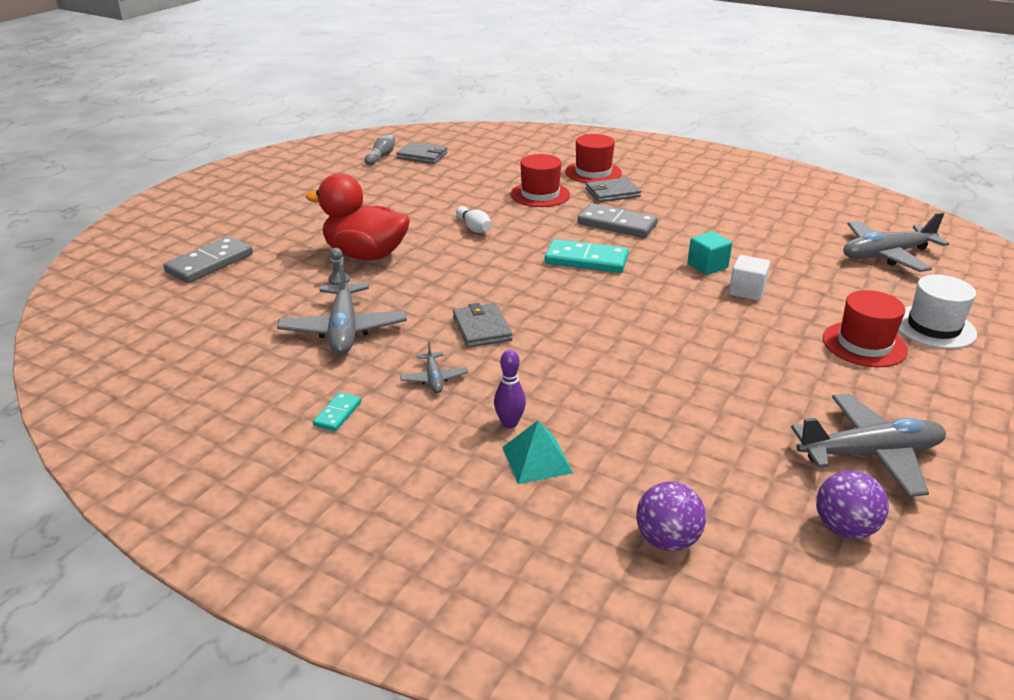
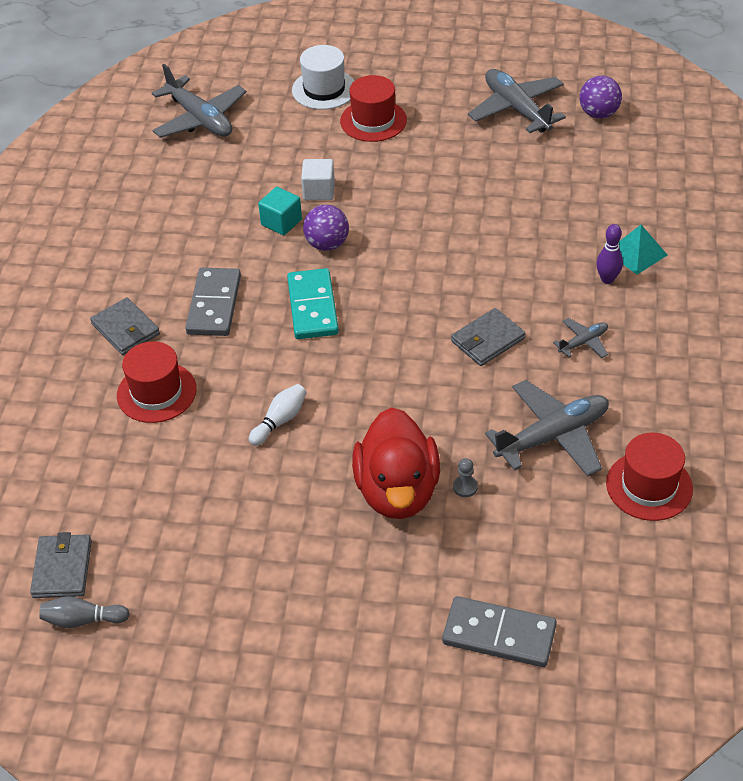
camera: 110 degrees left, 15 degrees up
(337, 414) = (669, 381): turquoise domino -> none
(593, 172) = (64, 363): red hat -> red hat (649, 486)
(667, 540) = (665, 178): purple ball -> purple ball (327, 244)

